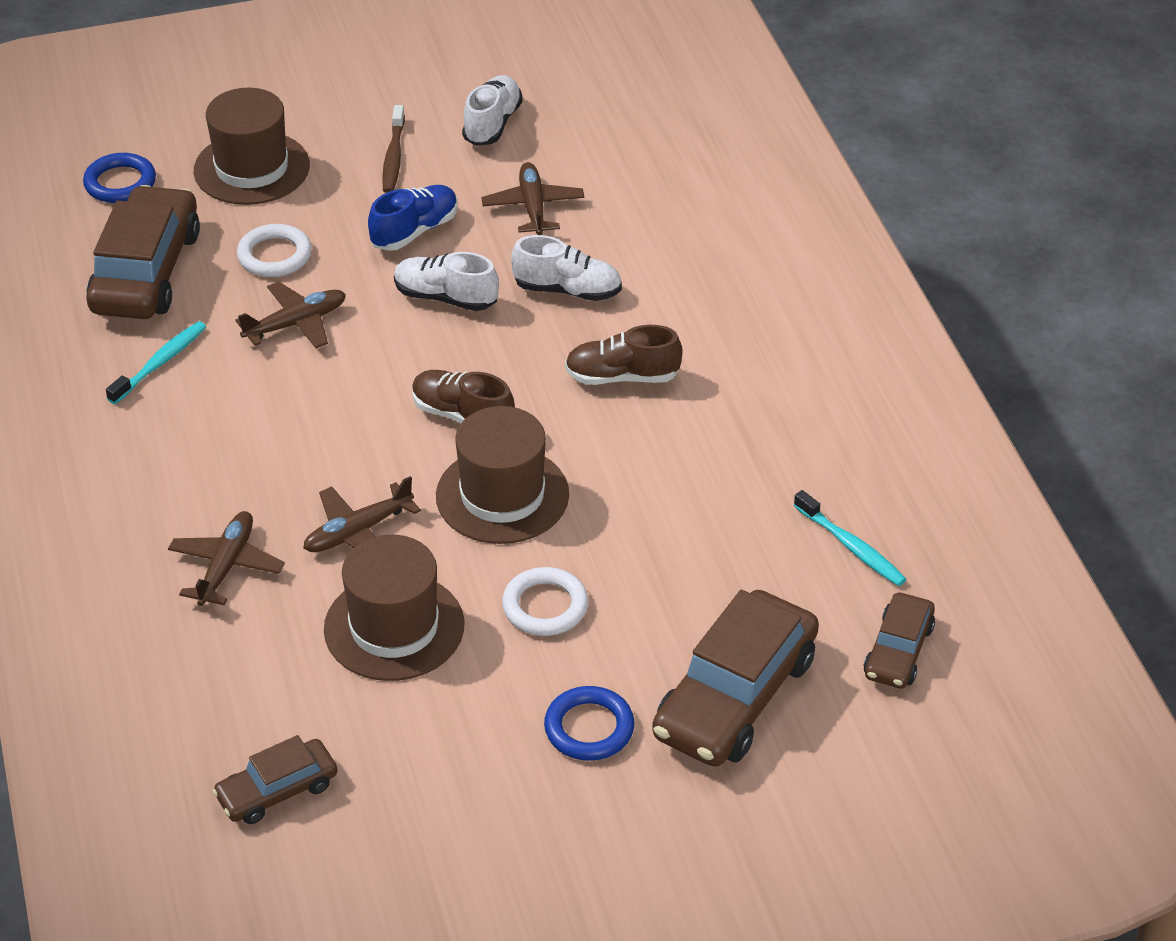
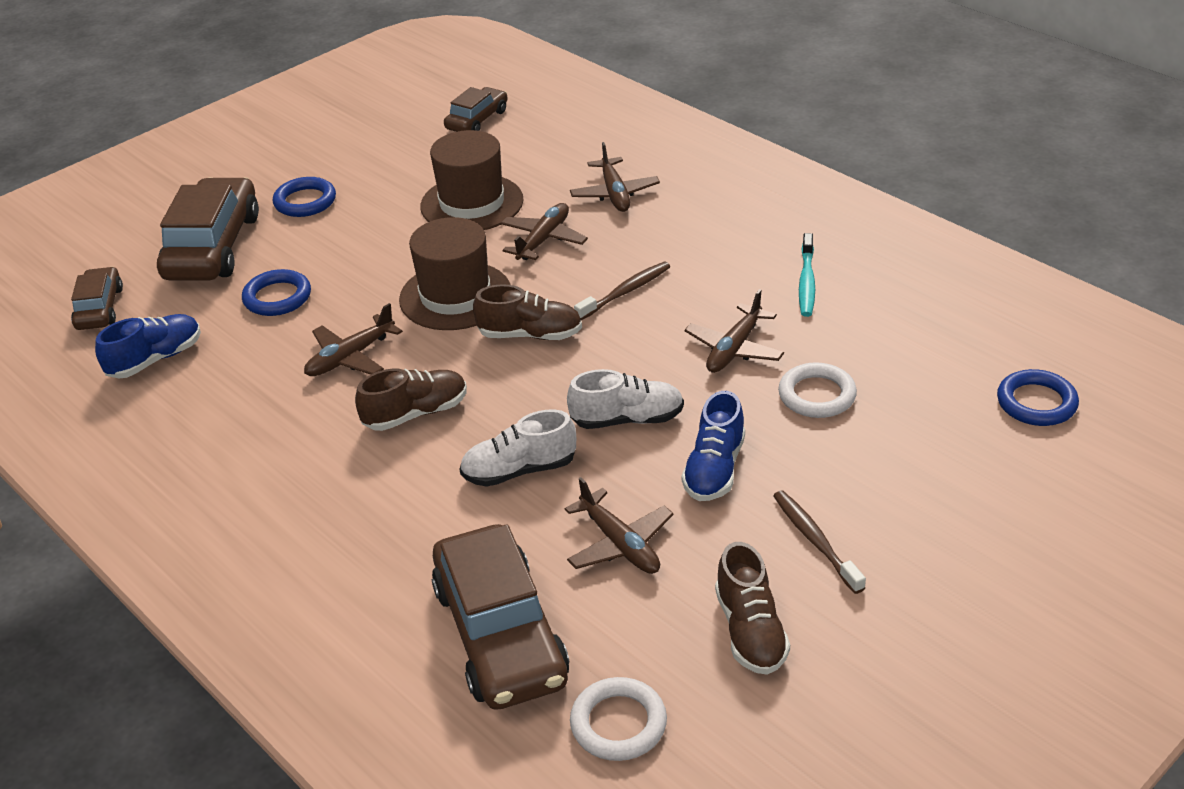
camera: 155 degrees right, 5 degrees down
(146, 271) = (907, 340): brown car -> brown car (500, 634)
(252, 168) = (938, 468): brown hat -> none
(334, 426) = (625, 292): none -> brown toothbrush
(492, 124) = (750, 631): white shoe -> brown shoe
(545, 606) = (375, 247): white ring -> white ring (618, 723)
(650, 464) = (350, 357): none -> brown plane
(690, 577) = (277, 297): none -> blue ring
(851, 546) = (155, 359): turquoise toothbrush -> blue shoe

